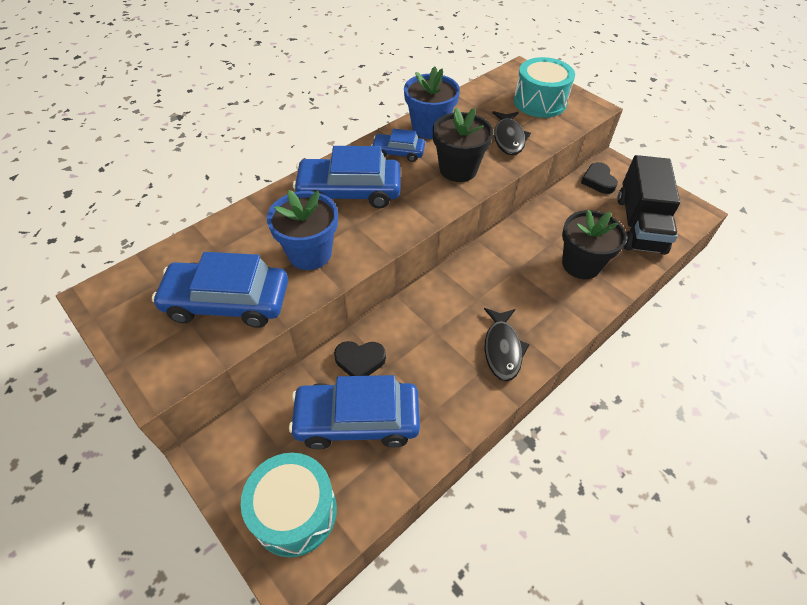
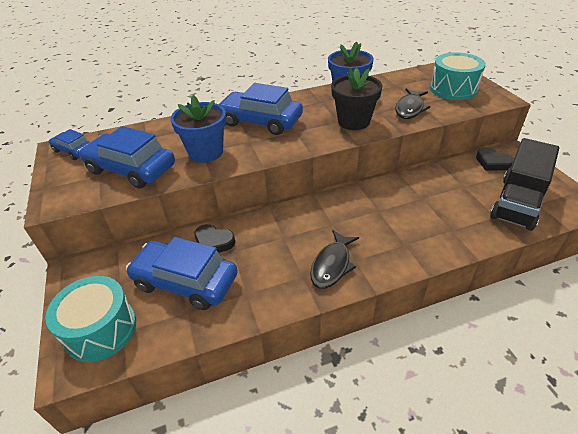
camera: 25 degrees right, 10 degrees down
(398, 152) = (313, 104): blue car -> blue car (74, 150)
(581, 264) = (441, 220): black flower pot -> none
(598, 181) = (492, 162): black heart -> black heart turned 60 degrees counterclockwise

